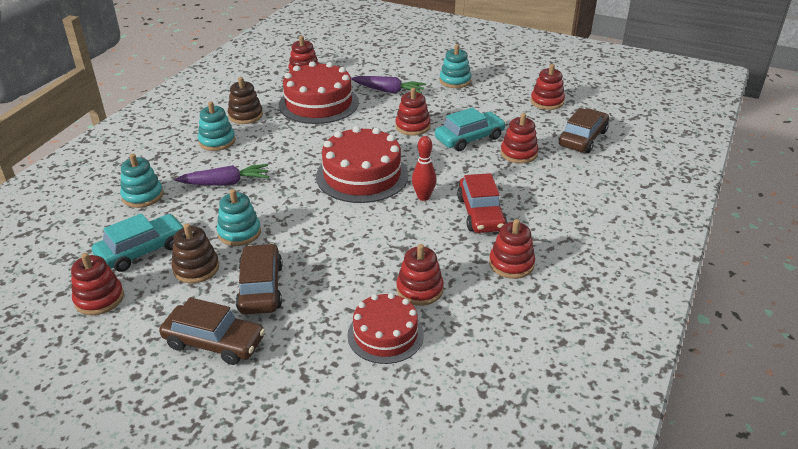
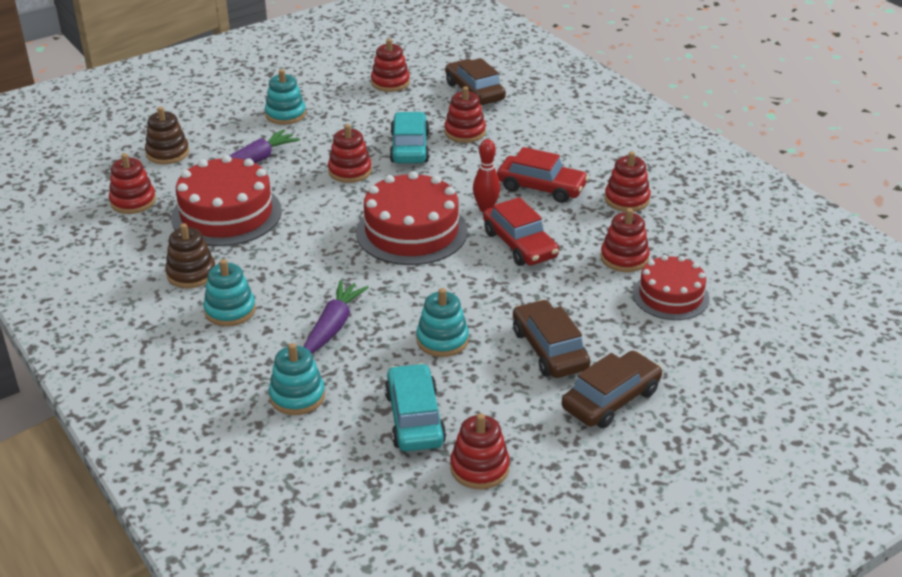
camera: 60 degrees left, 0 degrees up
(196, 268) = (481, 385): brown stacking toy -> brown stacking toy (167, 153)
(260, 288) = (549, 349): brown car -> brown car turned 45 degrees clockwise
(390, 228) = (519, 244): none -> red car

